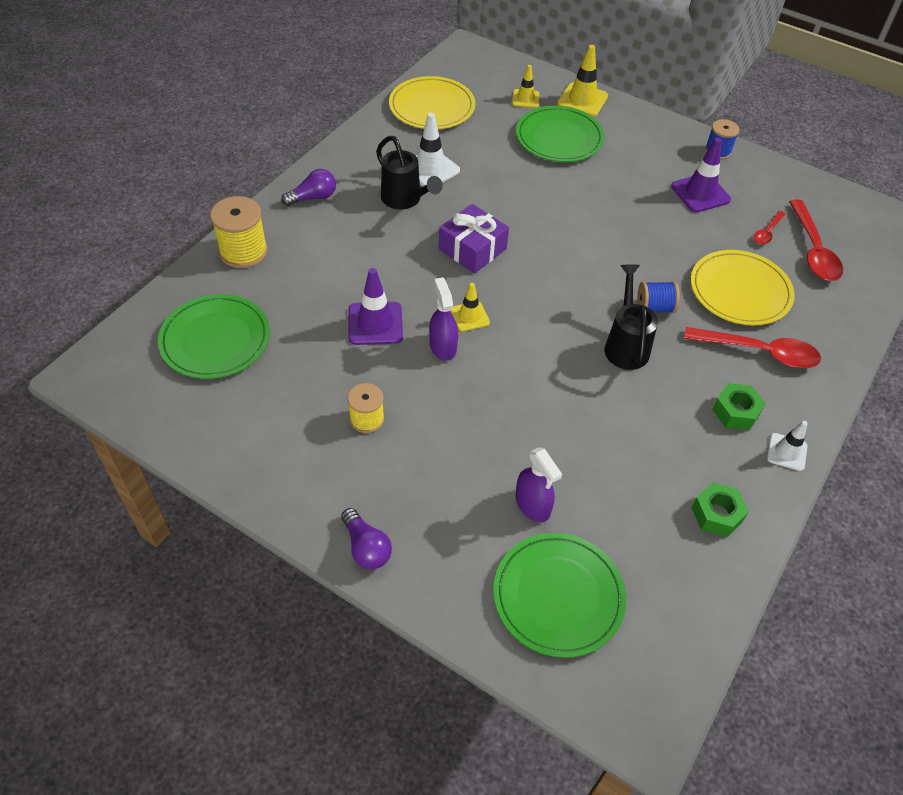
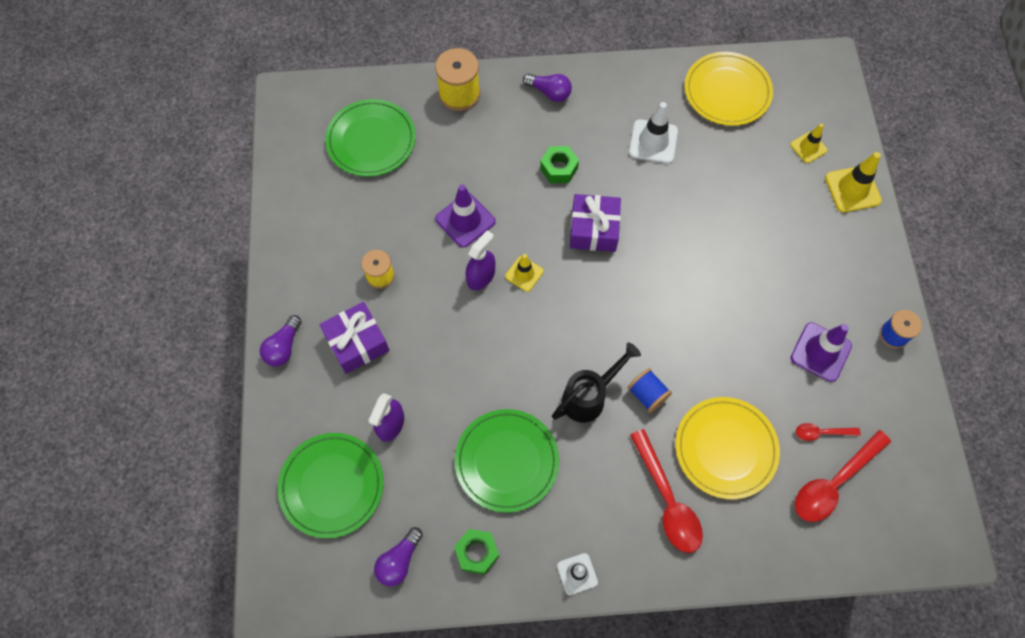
camera: 55 degrees right, 15 degrees up
(405, 200) = (603, 150): black watering can -> none
(420, 480) = (357, 342): none -> purple gift
(559, 138) = (783, 204): green plate -> green plate (506, 461)
(682, 584) = (399, 561): none -> purple light bulb
(736, 412) = (587, 515): green nut -> green nut (559, 168)

